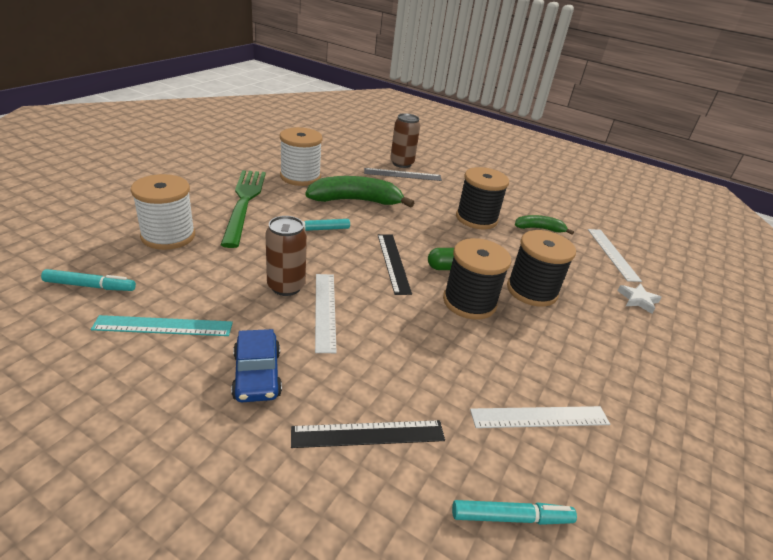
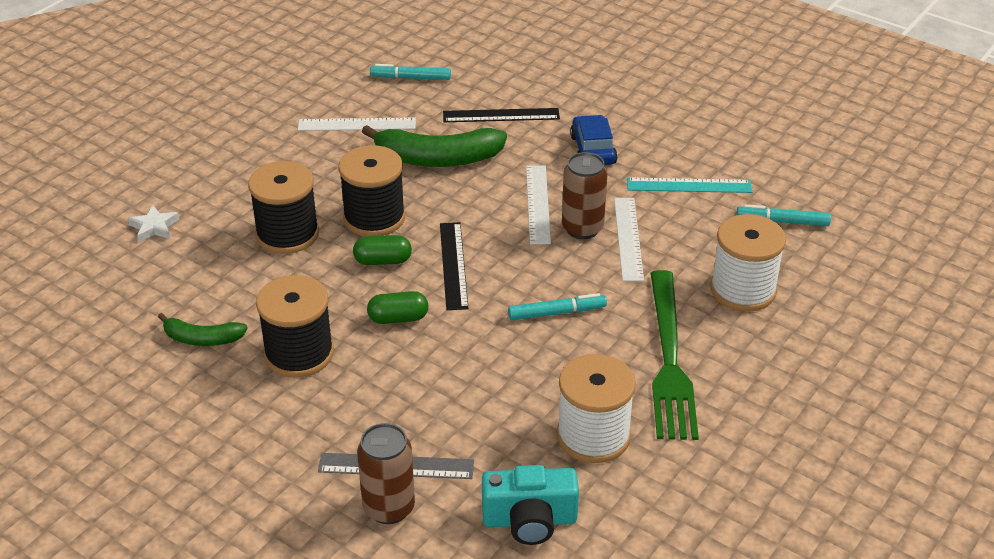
camera: 170 degrees left, 5 degrees up
(335, 155) = (529, 520): none -> turquoise camera
(356, 201) = (494, 380): green banana -> green banana (437, 159)
(423, 232) = (398, 318): none -> green capsule
(612, 254) = (118, 296): white ruler -> white ruler (628, 238)

